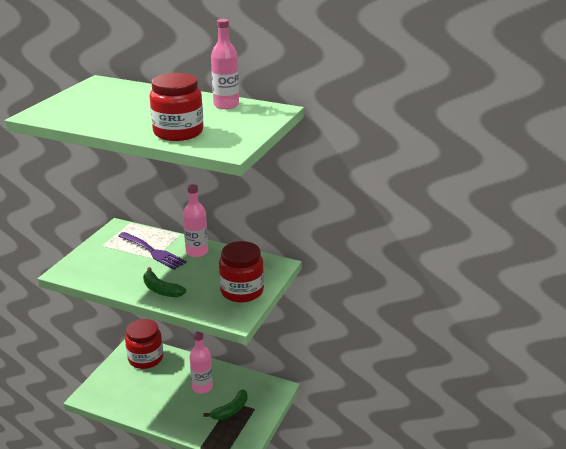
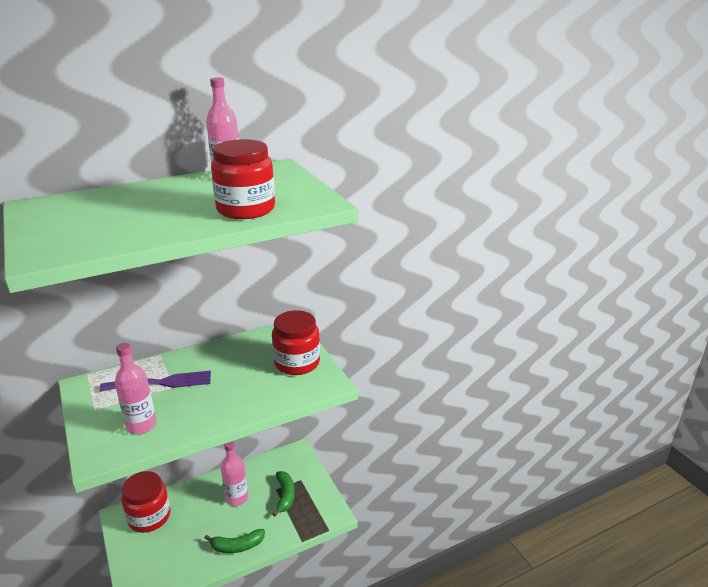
camera: 50 degrees left, 0 degrees up
(161, 290) = (229, 405): green banana -> green banana (237, 546)
(197, 252) = (204, 358): pink bottle -> pink bottle (141, 425)

